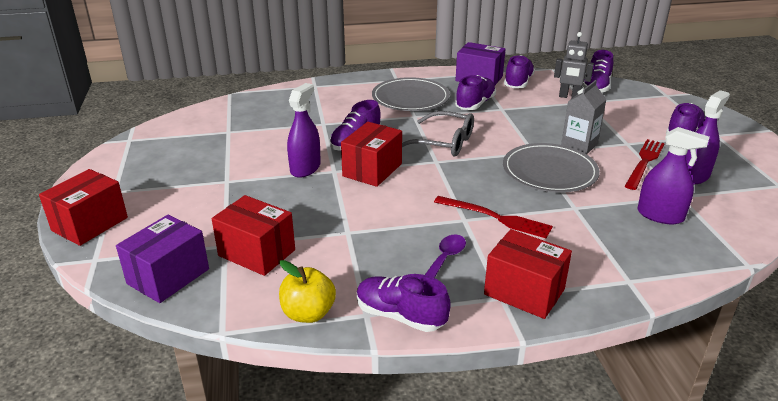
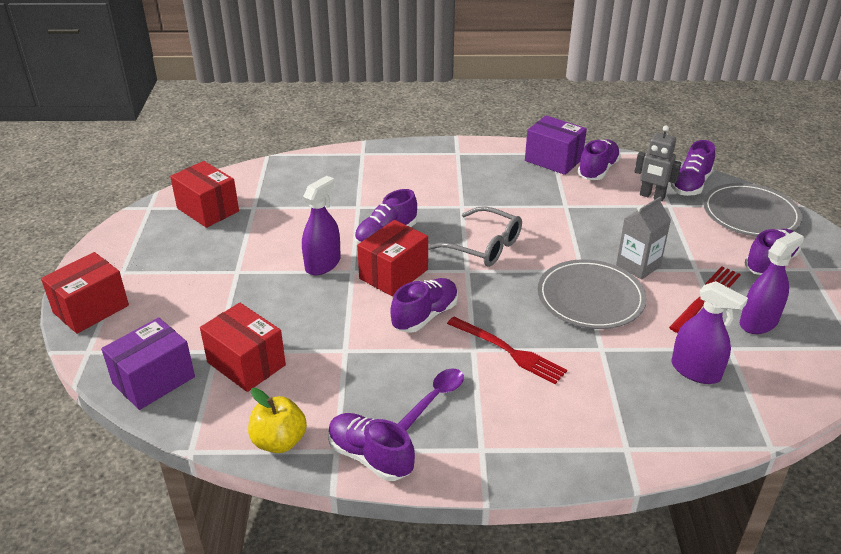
camera: 10 degrees right, 5 degrees up
(410, 98) = (465, 180): grey plate -> grey plate (750, 214)
(475, 104) = (536, 196): purple shoe -> purple shoe (425, 316)
(524, 292) = (507, 446): red box -> red box (208, 210)

